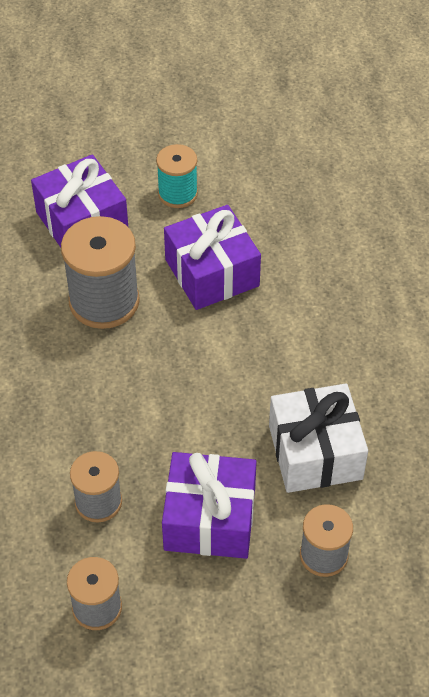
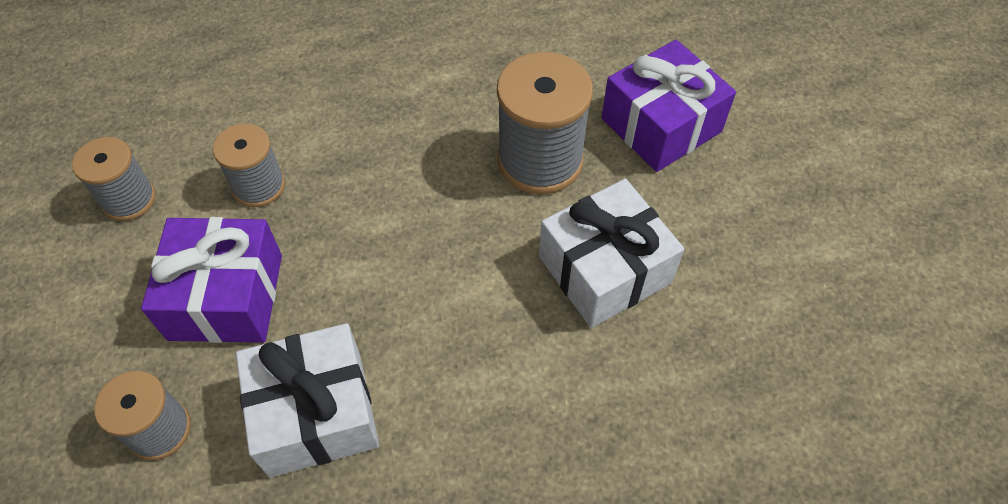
camera: 85 degrees right, 5 degrees up
(177, 194) = (735, 219): turquoise spool -> none
(212, 273) = (604, 269): purple gift -> white gift

